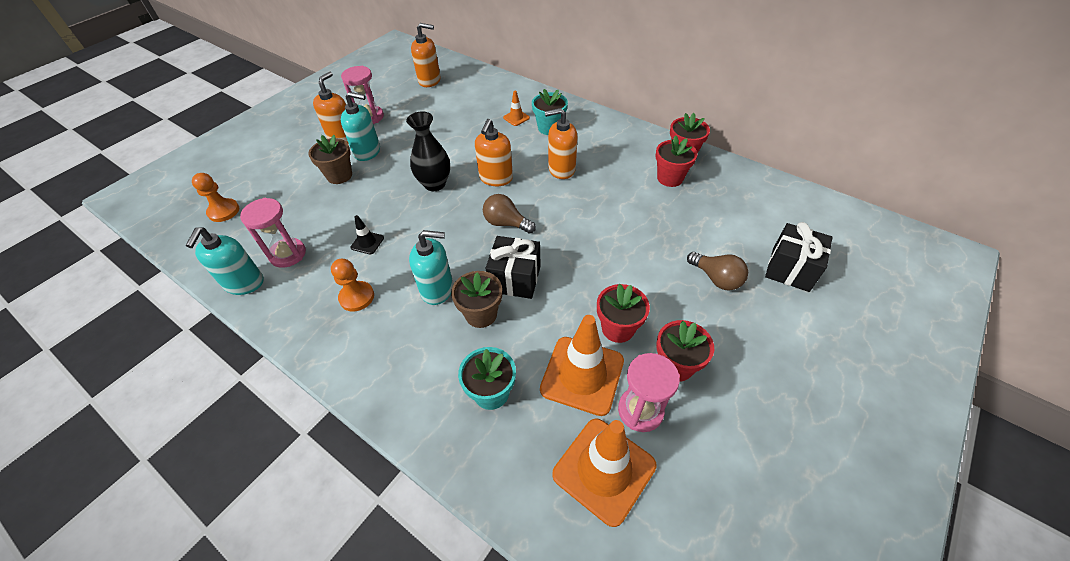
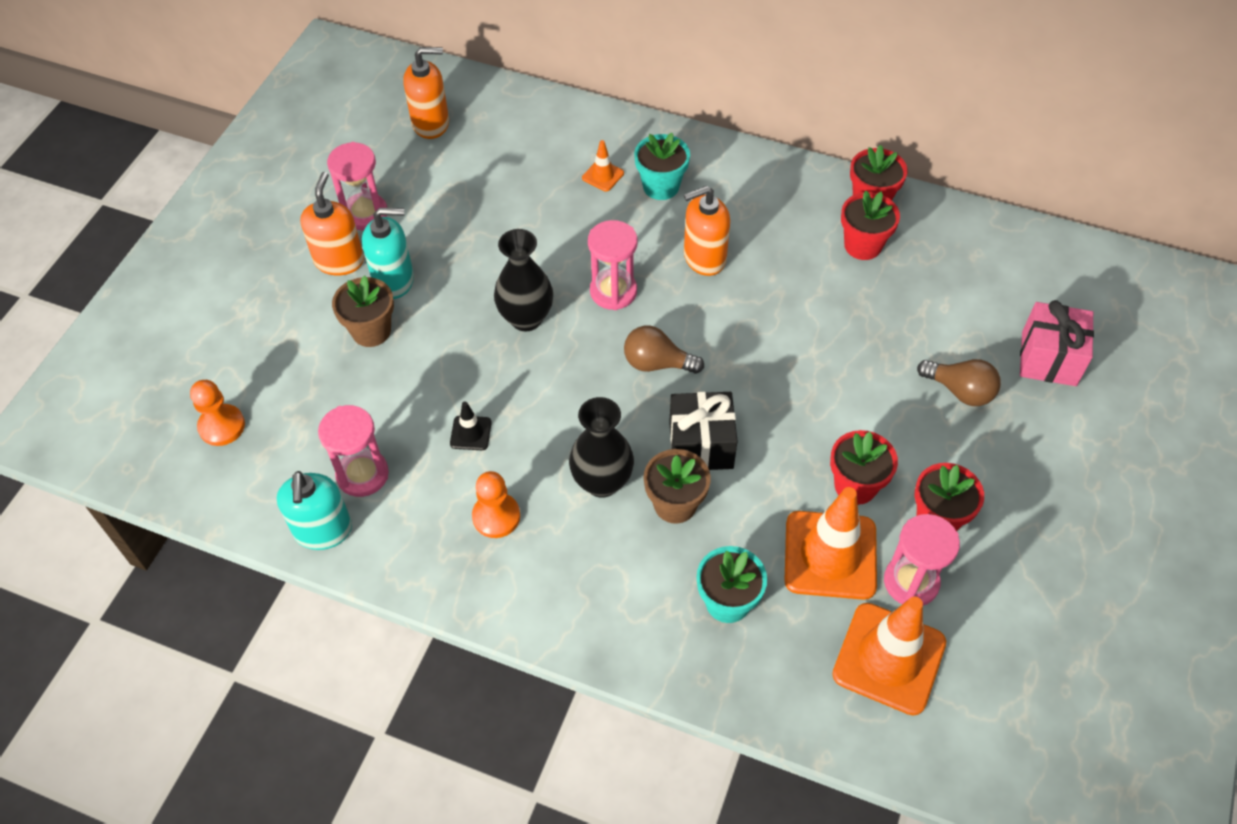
camera: 15 degrees left, 5 degrees up
(437, 289) = (602, 482): turquoise soap dispenser -> black vase
(496, 178) = (613, 291): orange soap dispenser -> pink hourglass
(790, 269) = (1048, 358): black gift -> pink gift

